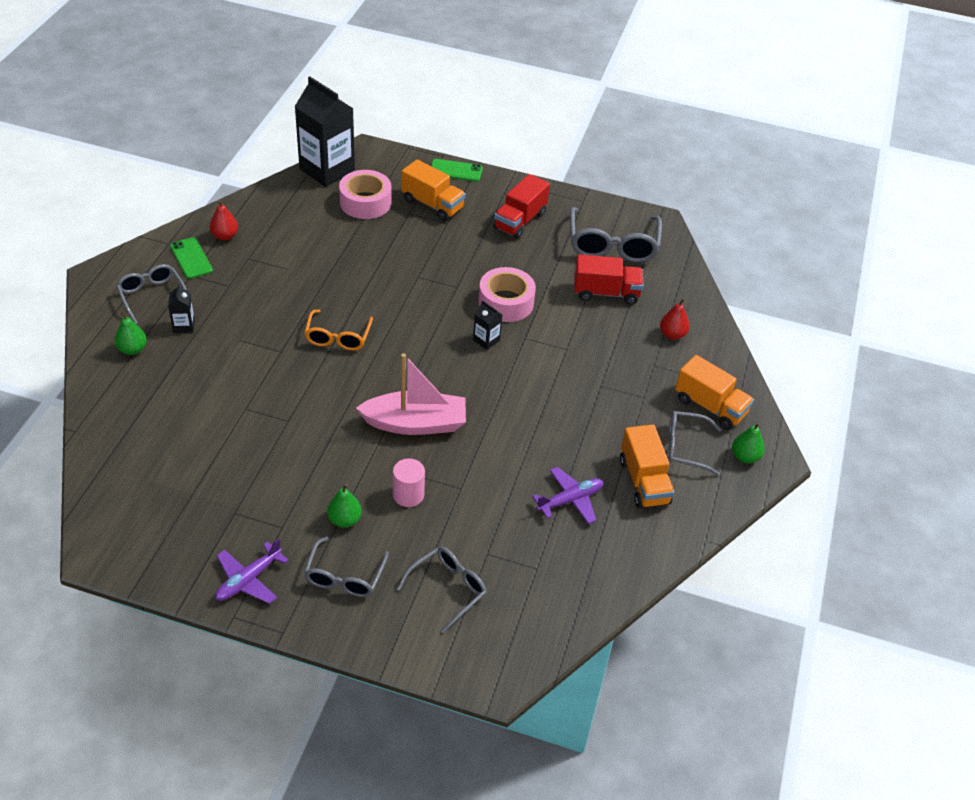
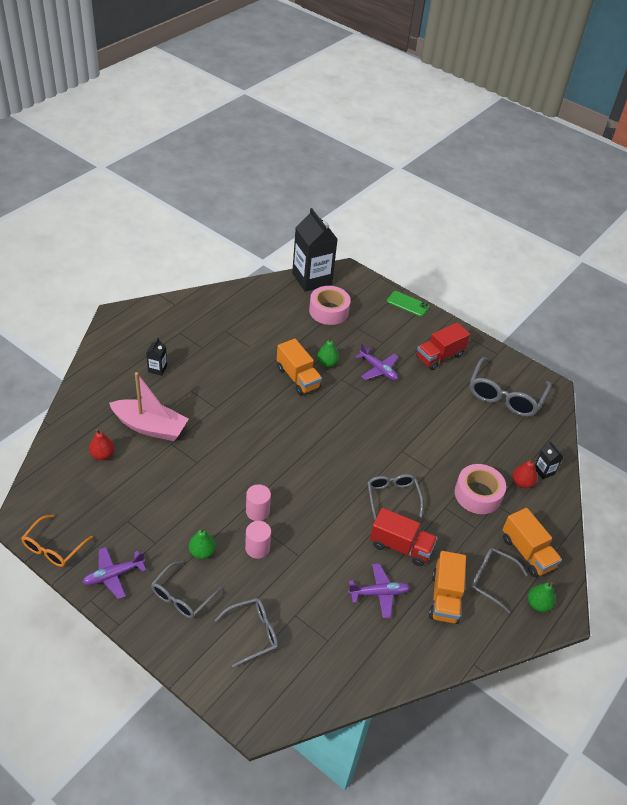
camera: 20 degrees right, 0 degrees up
(133, 349) = (115, 376): green pear -> green pear (327, 363)
(152, 296) = (146, 341): grey glasses -> grey glasses (392, 498)
(191, 258) = (185, 320): green phone -> none
(225, 236) = (216, 310): red pear -> red pear (102, 455)
(338, 337) = (262, 409): orange glasses -> orange glasses (54, 547)
(389, 454) = (257, 511): none -> pink cylinder
(415, 423) = (288, 493): pink boat -> pink boat (150, 427)
(432, 204) = (378, 326): orange truck -> orange truck (298, 378)
(455, 254) = (378, 369): none -> purple plane
(486, 340) = (371, 444): black carton -> black carton (544, 471)
(506, 302) = (400, 418): pink tape -> pink tape (478, 494)
(606, 293) = (482, 433): red truck -> red truck (400, 546)

